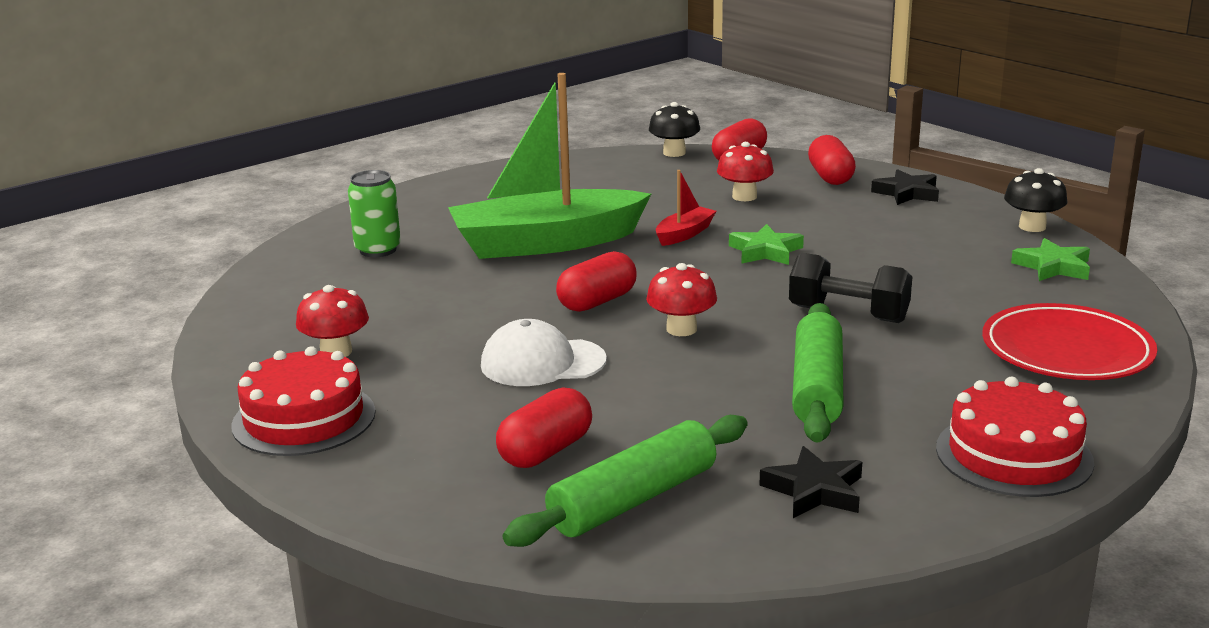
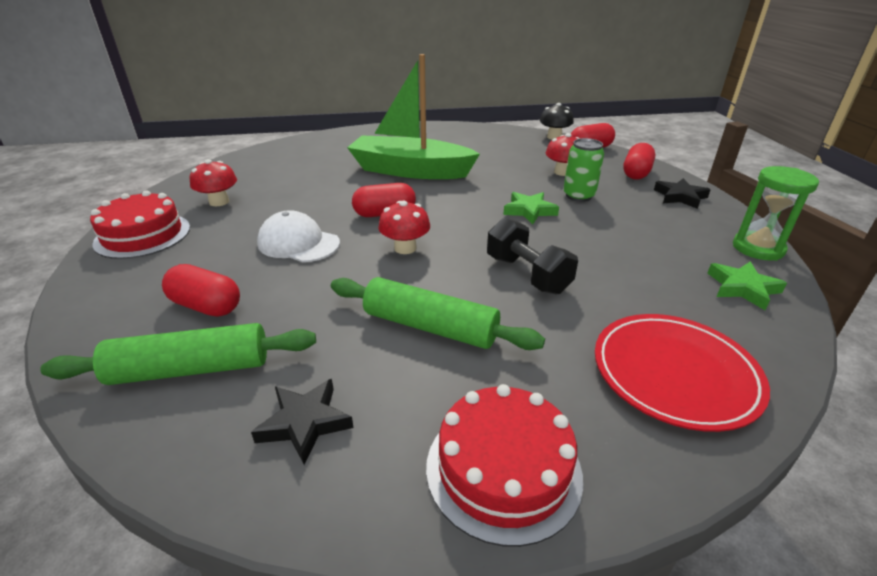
camera: 30 degrees right, 10 degrees up
(378, 250) = (326, 153): green can -> green can (578, 196)
(545, 451) = (206, 306): red capsule -> red capsule turned 45 degrees clockwise
(684, 234) = (494, 186): red boat -> none
(817, 387) = (430, 327): green rolling pin -> green rolling pin turned 75 degrees clockwise
(1032, 227) = (758, 248): black mushroom -> green hourglass

